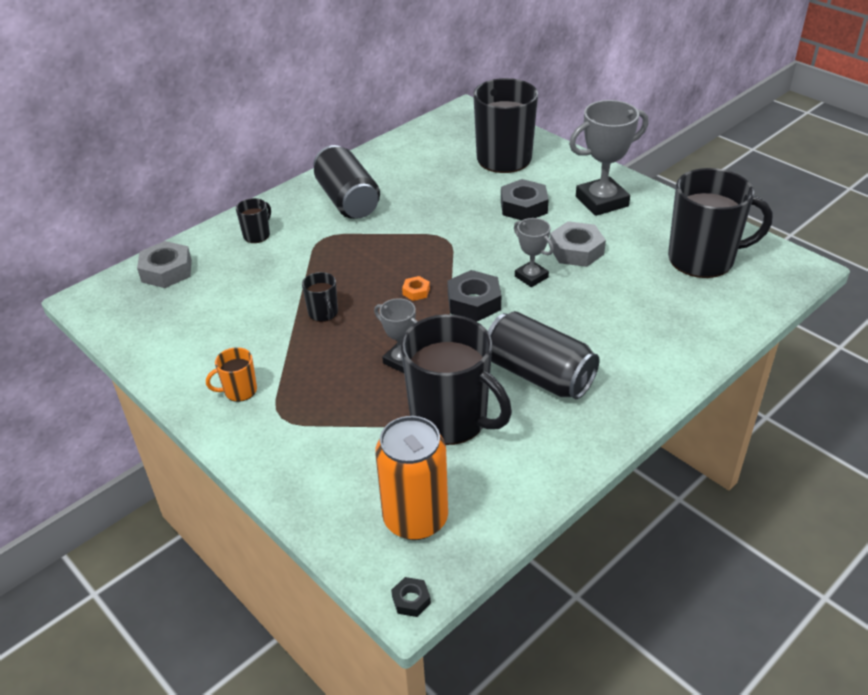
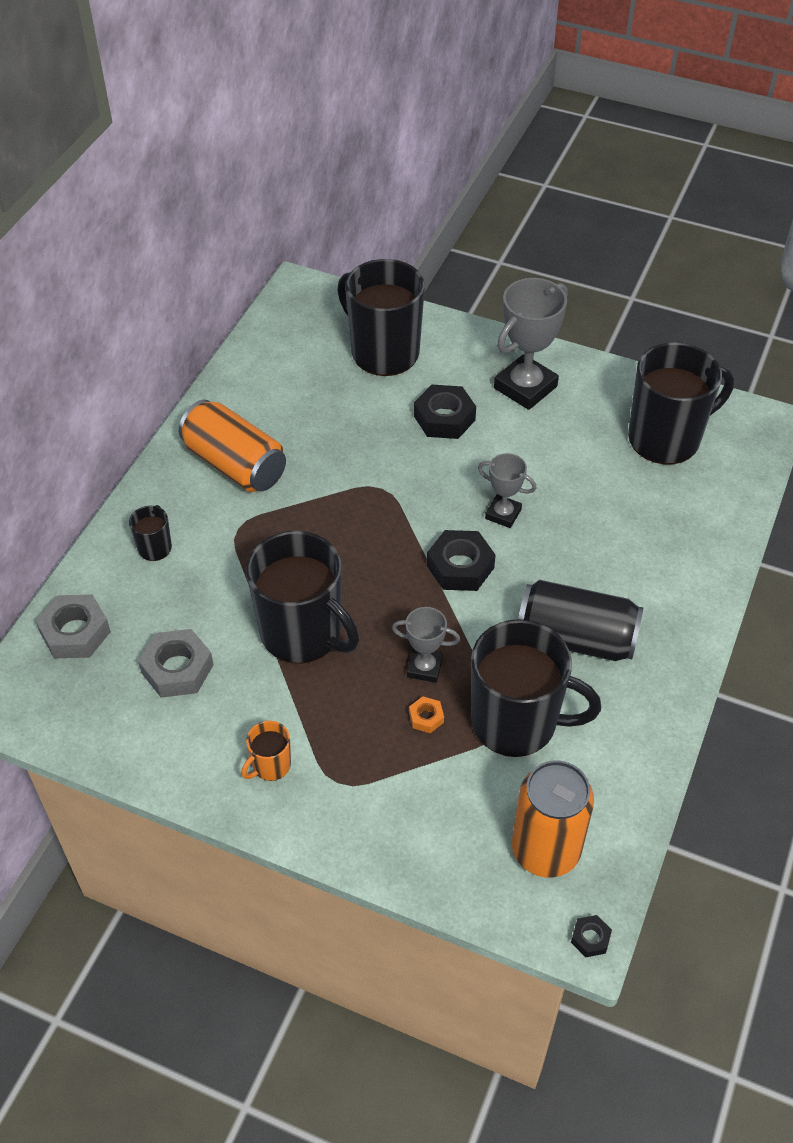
camera: 25 degrees left, 10 degrees up
(323, 313) = (302, 633): black mug -> black mug, size x2.26
(348, 200) = (235, 464): black can -> orange can
(416, 291) = (389, 572): orange nut -> orange nut (426, 717)
(576, 250) = (532, 464): grey nut -> grey nut (177, 669)

